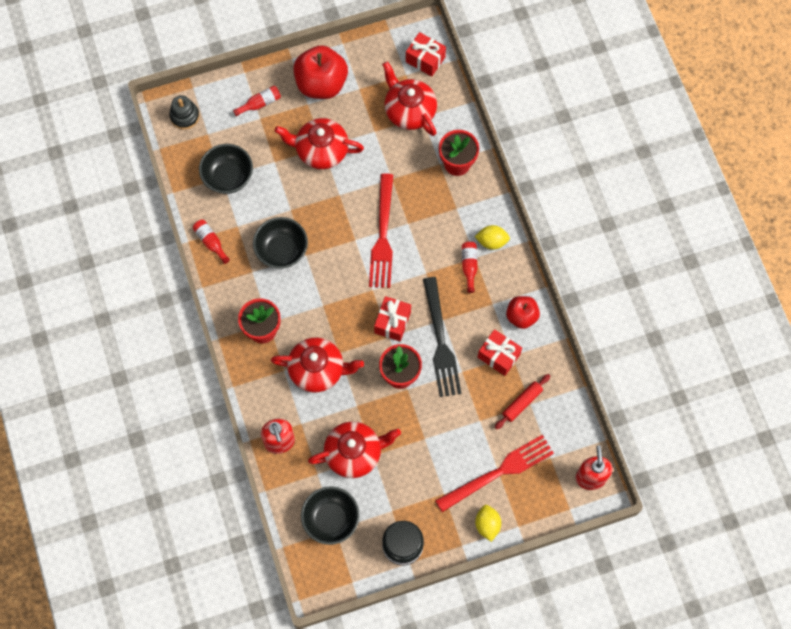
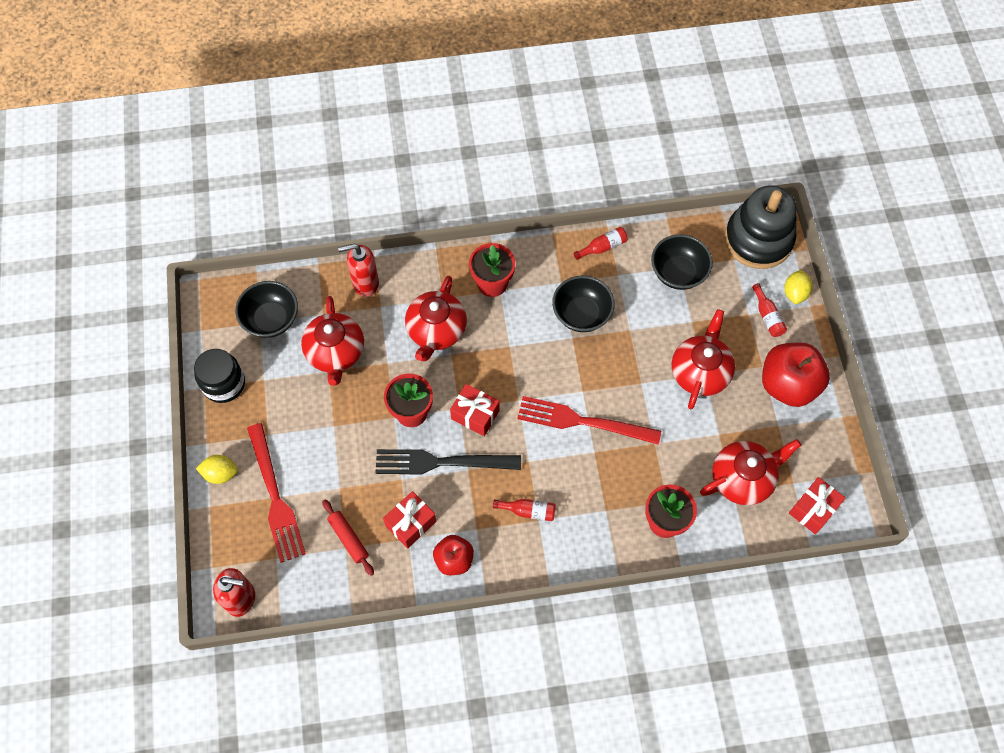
camera: 100 degrees right, 5 degrees down
(185, 116) = (758, 239): black stacking toy -> black stacking toy, size x2.07
(491, 241) = (555, 543): yellow lemon -> yellow lemon (795, 293)

